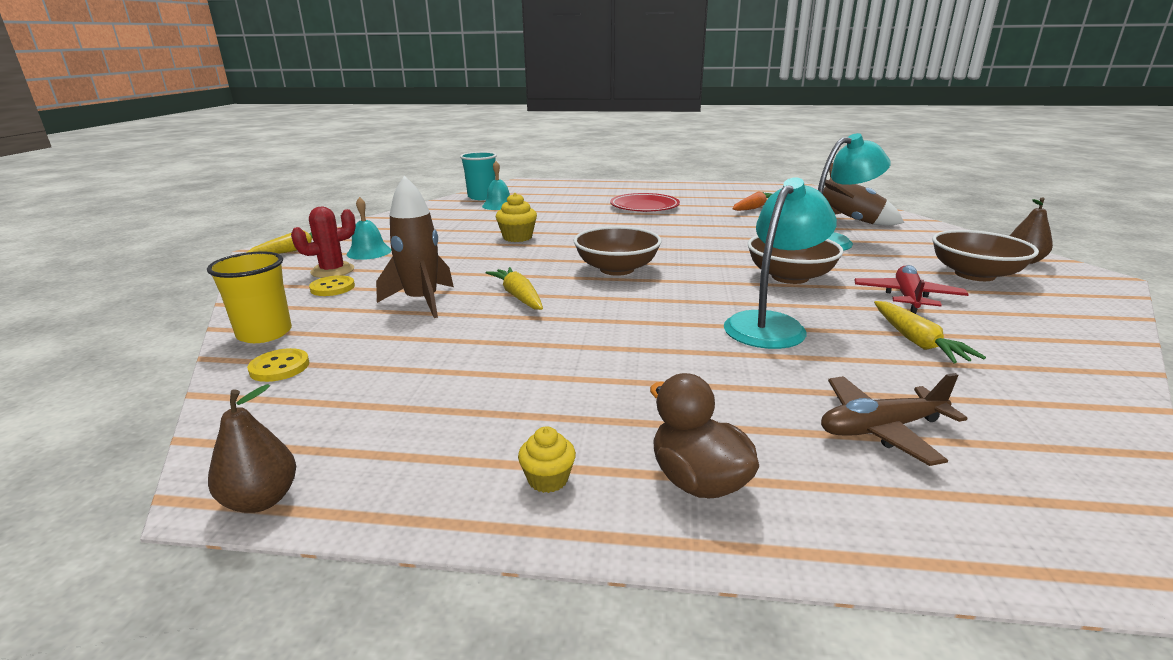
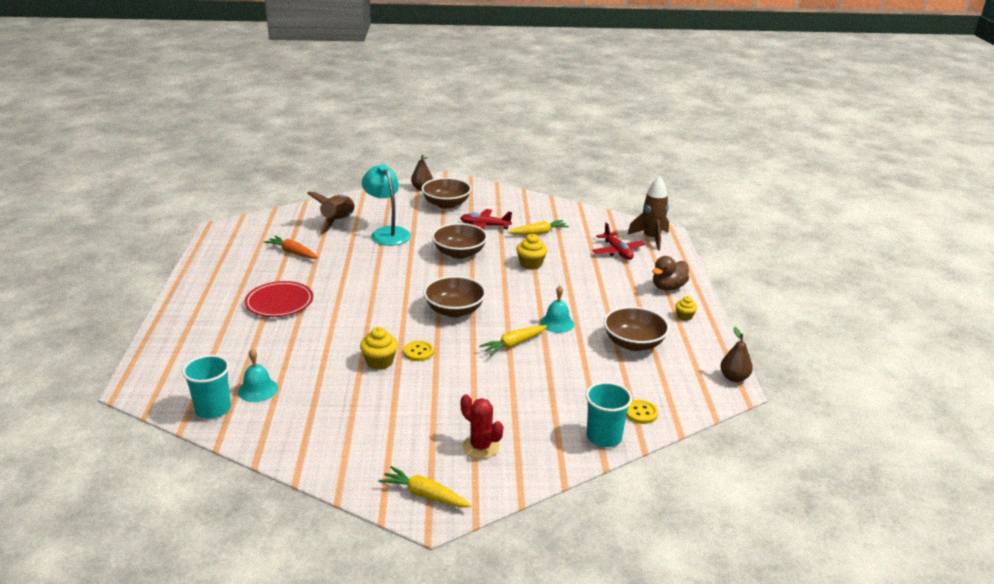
camera: 100 degrees left, 5 degrees up
(264, 333) = (604, 437): yellow cup -> turquoise cup
(332, 288) = (518, 433): yellow button -> yellow button (418, 352)
(369, 252) = (428, 440): turquoise bell -> turquoise bell (557, 323)
(422, 301) = (532, 382): brown rocket -> brown rocket (651, 238)
(470, 390) = (633, 343): none -> brown bowl
(772, 324) = (531, 264): turquoise lamp -> yellow cupcake
(880, 429) = (617, 252): brown plane -> red plane

